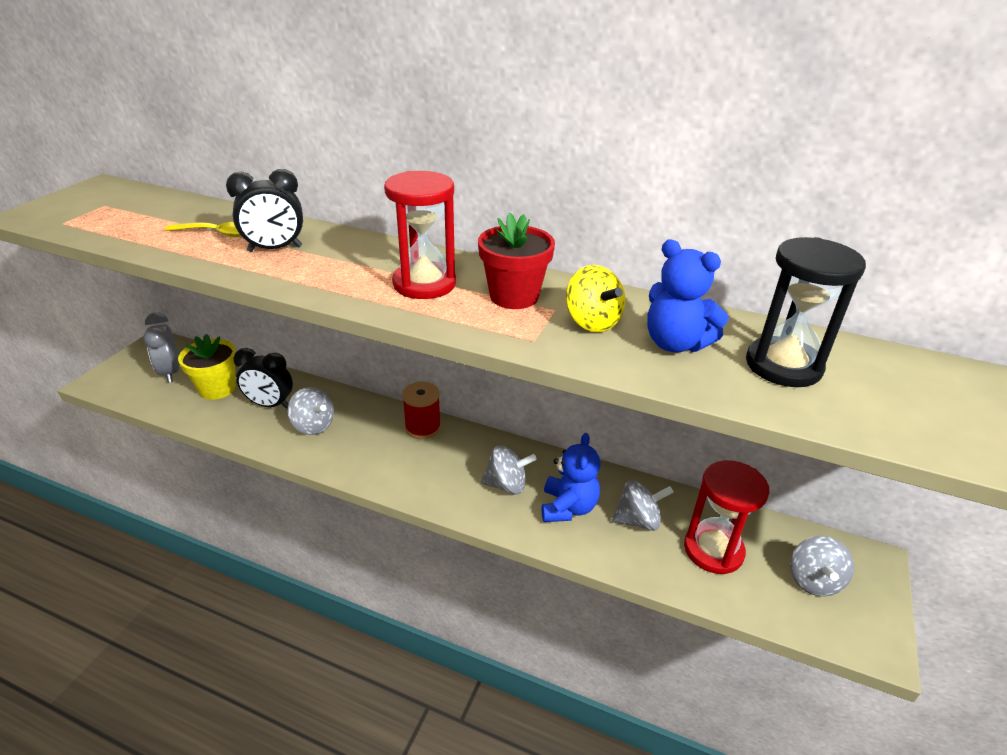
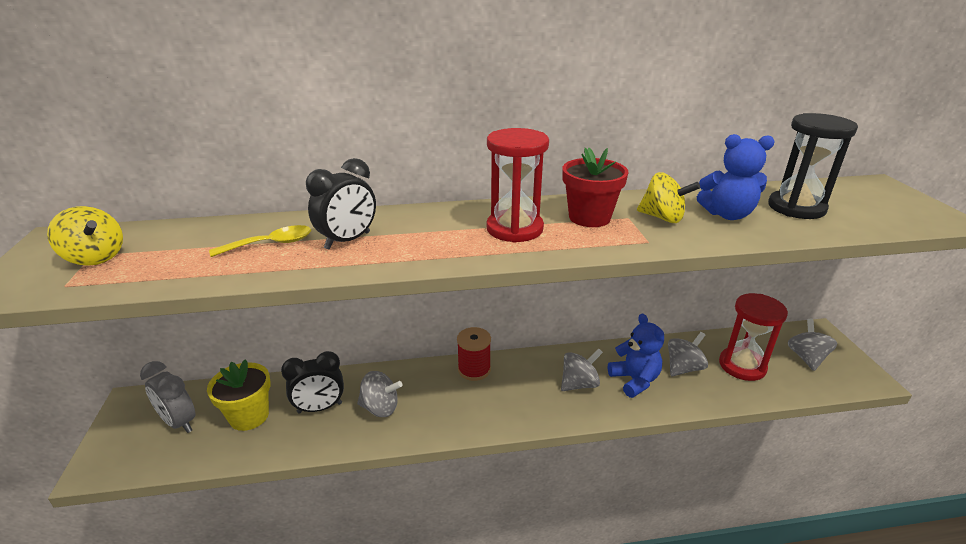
camera: 30 degrees left, 5 degrees down
(103, 208) = (95, 257): none -> yellow spinning top
(813, 580) = (806, 358): grey spinning top -> grey spinning top turned 150 degrees counterclockwise

